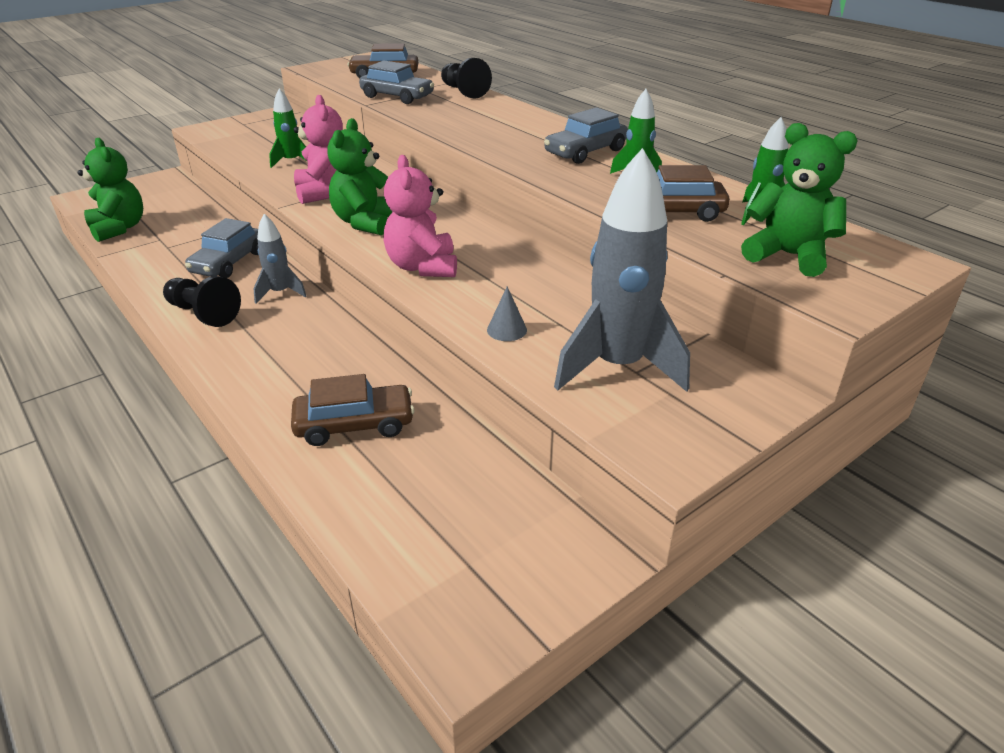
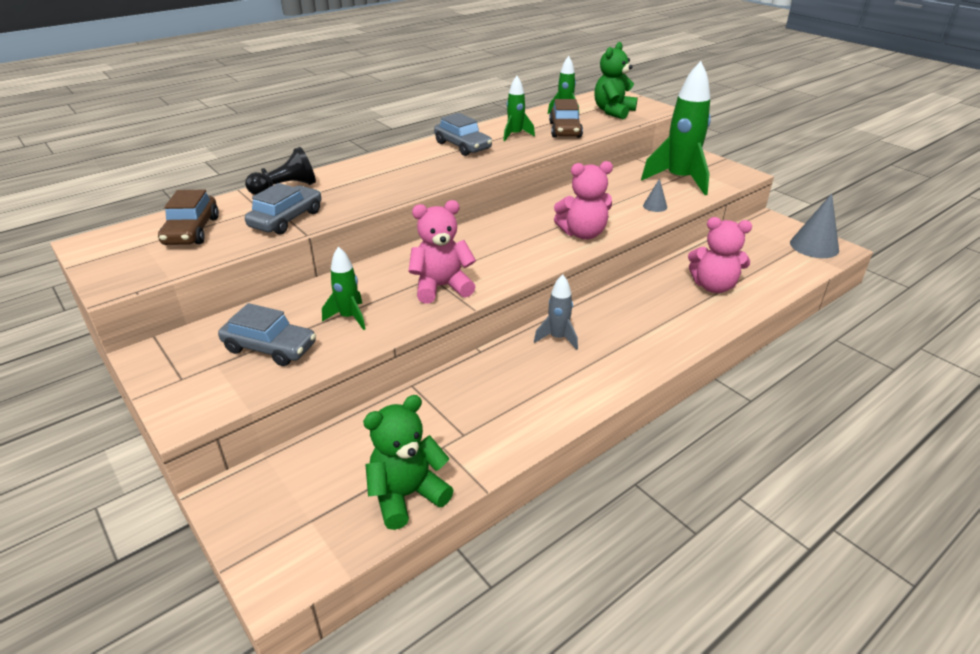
camera: 90 degrees left, 0 degrees up
(203, 314) = (600, 376): black pawn -> none
(229, 262) = (501, 379): grey car -> grey car (270, 347)
(354, 424) = (713, 286): brown car -> pink teddy bear
(365, 222) = (509, 261): green teddy bear -> none
(477, 600) = (814, 246): none -> grey cone
(617, 367) = (679, 180): grey rocket -> green rocket

